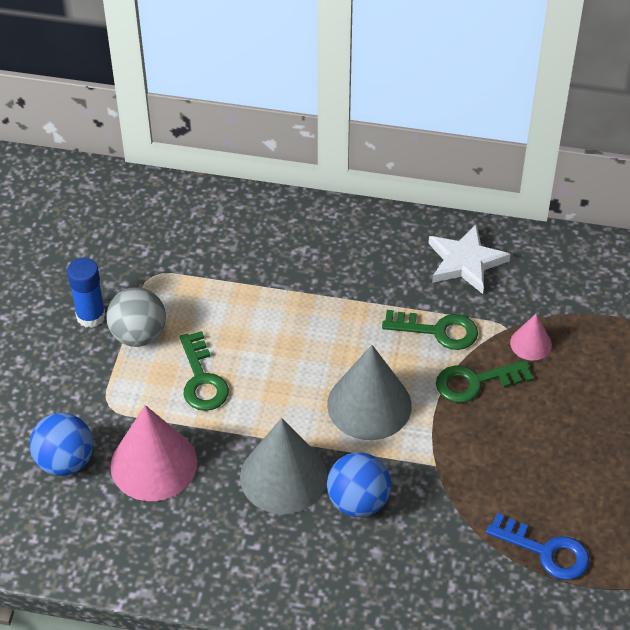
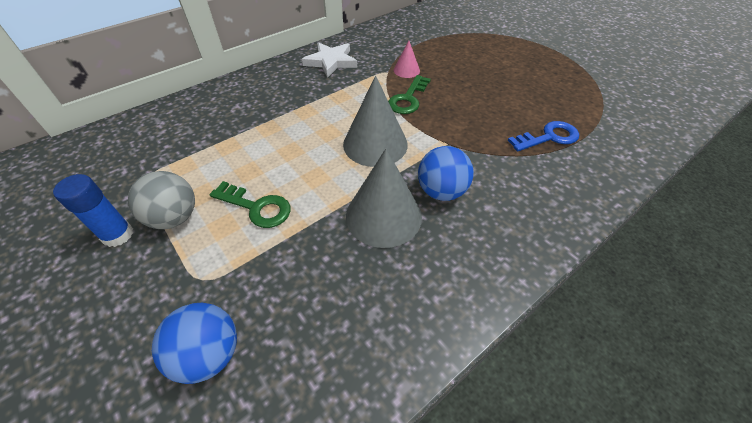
camera: 50 degrees left, 0 degrees up
(153, 464) = (288, 286): pink cone -> none
(438, 331) = (359, 92): green key -> none

